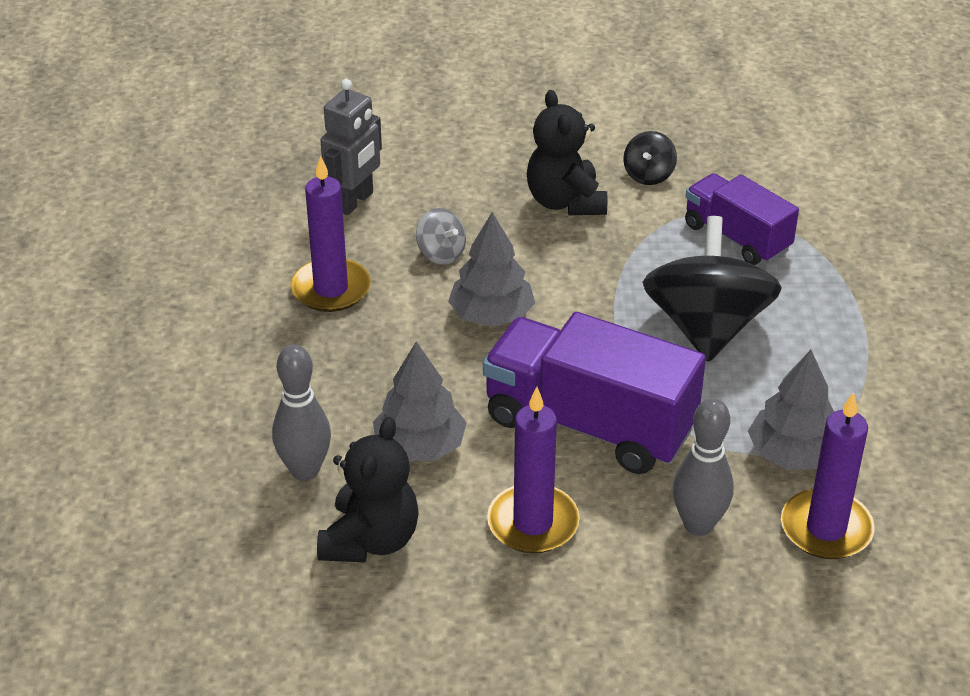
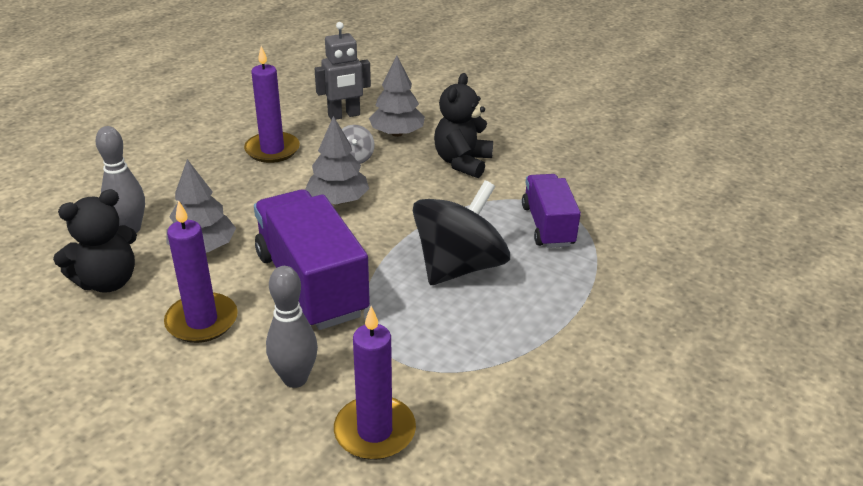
camera: 35 degrees right, 5 degrees down
(648, 175) = (534, 169): black spinning top -> none
(792, 454) = (415, 370): grey tree -> grey tree (397, 133)

